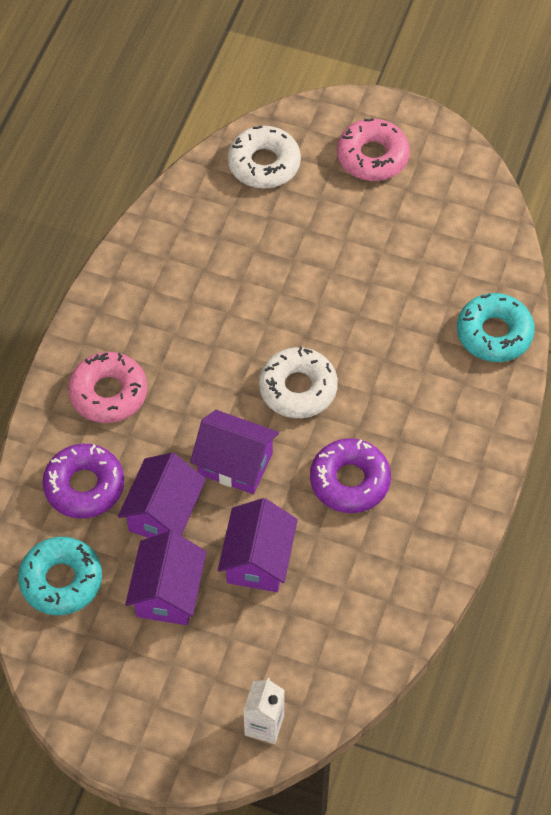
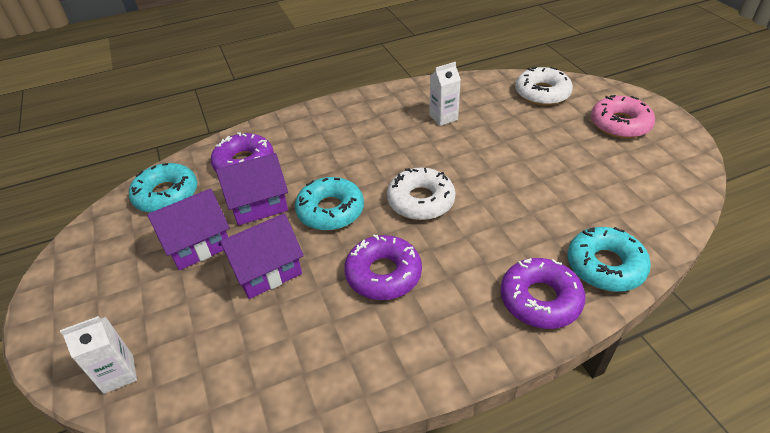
camera: 50 degrees right, 15 degrees down
(108, 393) = (318, 134): pink donut -> none
(206, 273) = (443, 117): none -> white carton
(235, 464) = (330, 210): purple house -> turquoise donut
(478, 403) = (540, 299): none -> purple donut

